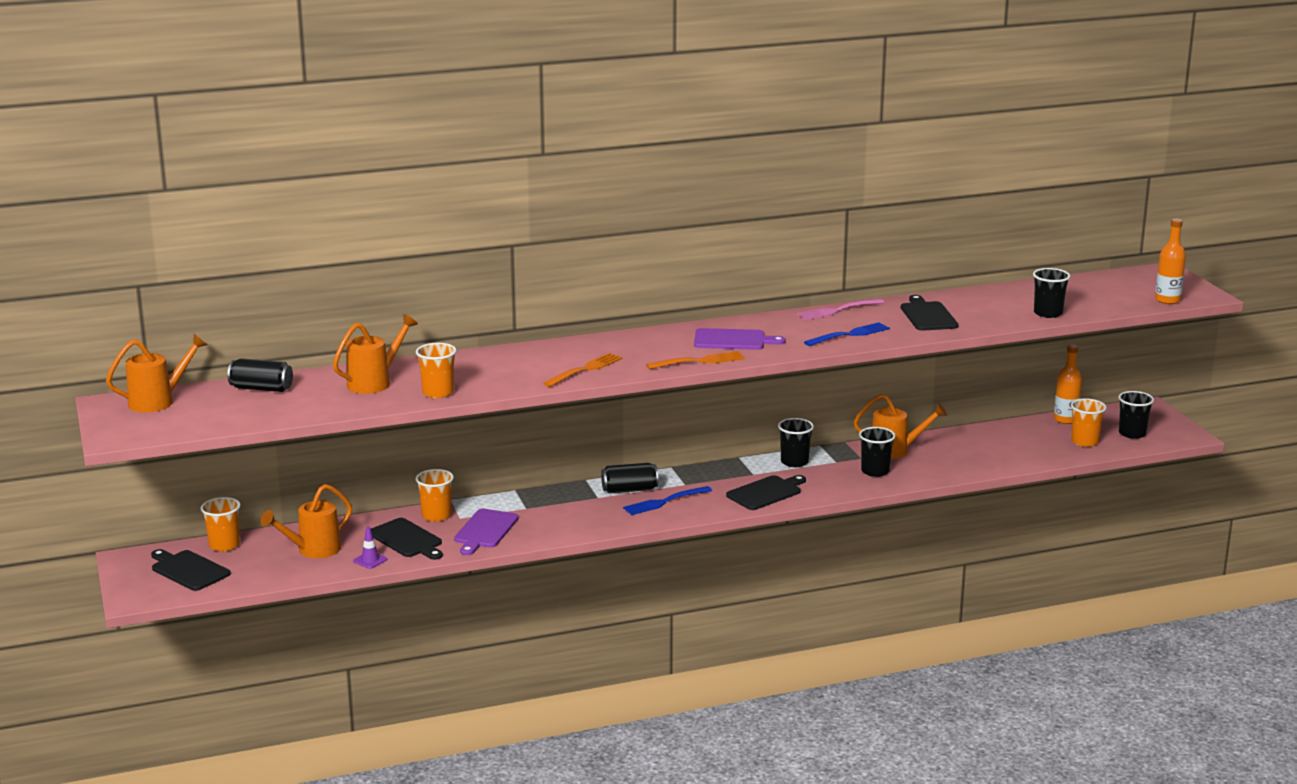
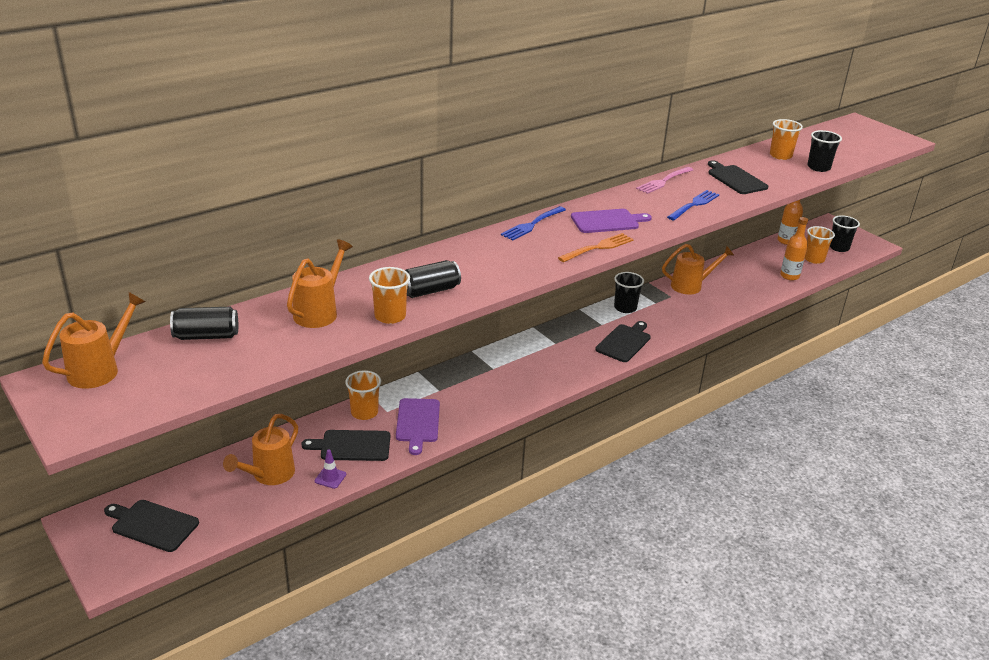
camera: 20 degrees left, 10 degrees up
(224, 545) = (176, 485): orange cup -> orange cup (780, 156)
(407, 539) = (352, 446): black cutting board -> black cutting board turned 150 degrees clockwise
(585, 370) = (507, 270): orange fork -> none
(629, 490) = (515, 356): black can -> black can (430, 291)
(665, 501) = (551, 364): blue fork -> blue fork (532, 224)
(875, 471) = (690, 308): black cup -> none
(1167, 300) = (886, 147): orange bottle -> orange bottle (789, 276)

